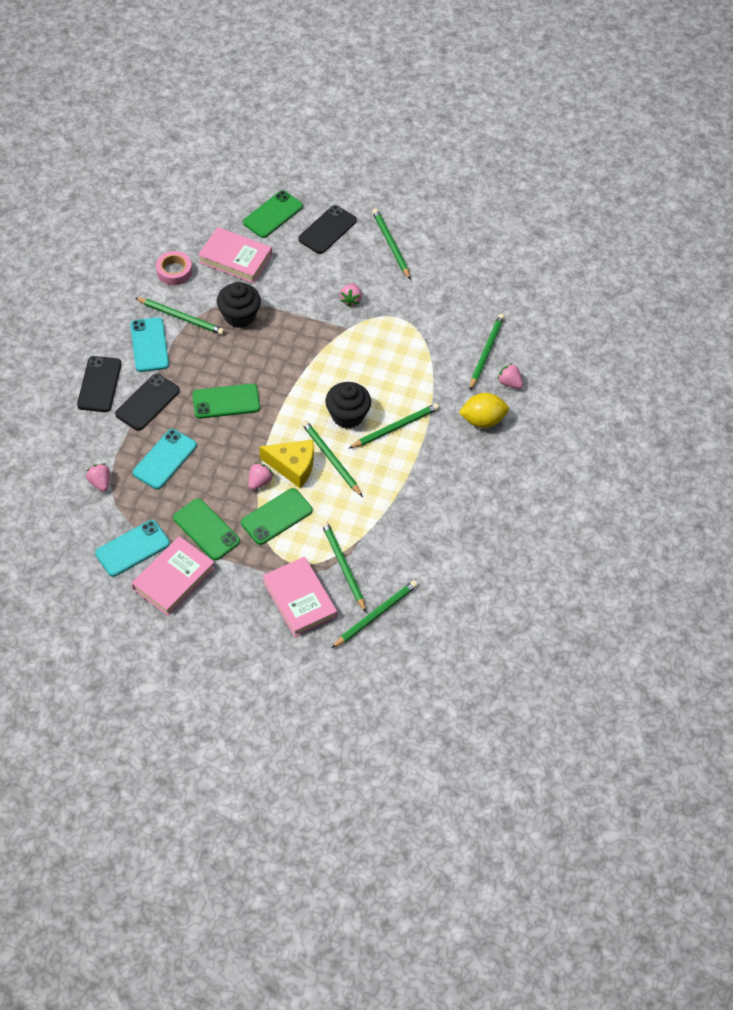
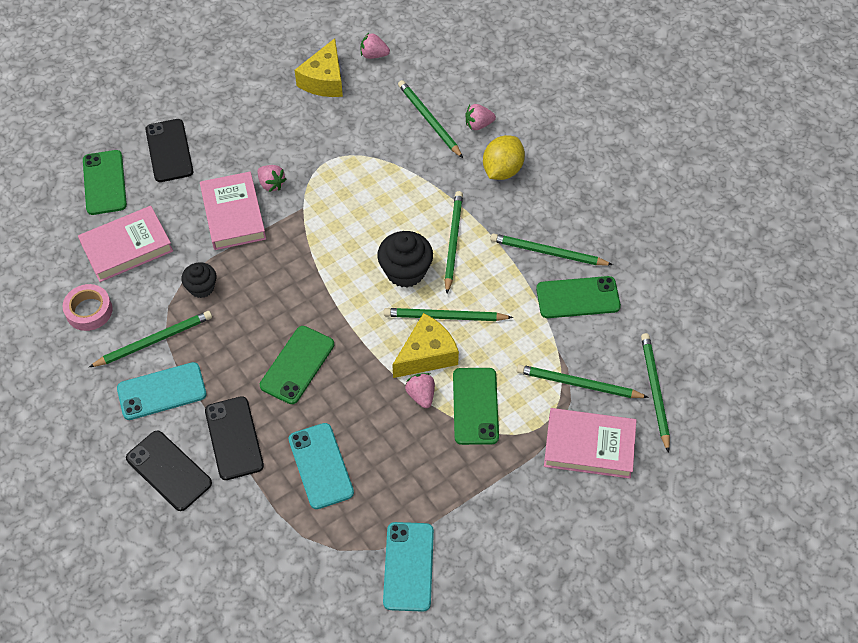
camera: 50 degrees left, 0 degrees up
(100, 482) = (298, 547): pink strawberry -> pink strawberry (374, 55)
(149, 345) = (162, 391): turquoise phone -> turquoise phone turned 45 degrees counterclockwise
(174, 578) = (477, 548): pink book -> pink book (233, 214)
(206, 529) = (440, 480): green phone -> green phone (578, 297)
(239, 315) = (201, 288): black cupcake -> black cupcake, size x0.63
(390, 244) = (237, 113): green pencil -> green pencil (548, 252)
(464, 273) = (324, 80): none -> yellow cheese

